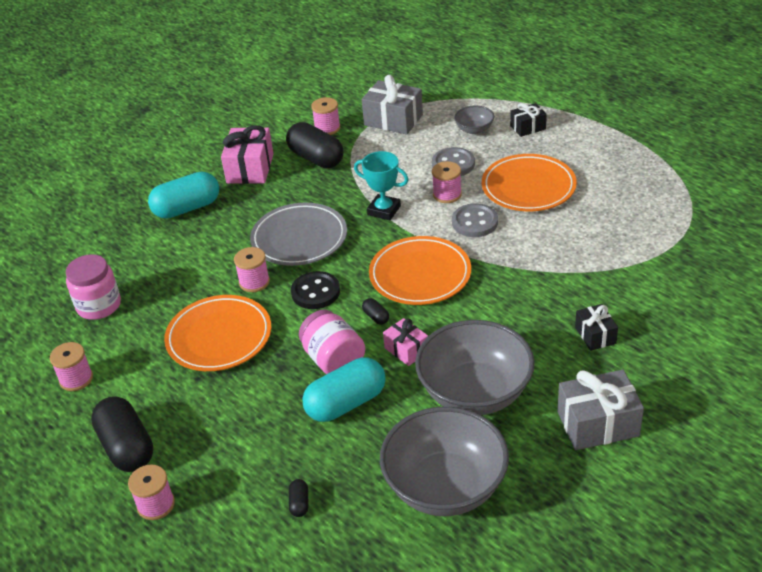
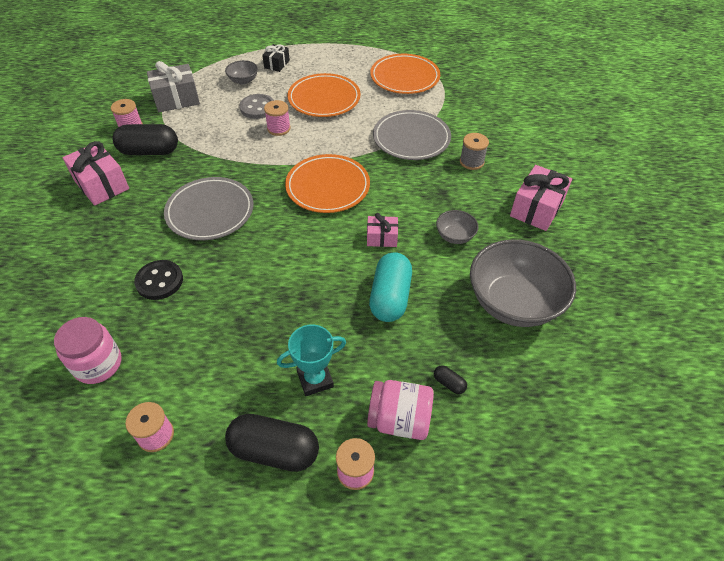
camera: 50 degrees left, 10 degrees up
(187, 208) = (82, 242): turquoise capsule -> none
(219, 337) = (240, 317): orange plate -> orange plate (404, 77)
(254, 282) = (215, 261): pink spool -> none
(315, 292) = (271, 240): black button -> black button (159, 281)
(333, 360) = (344, 275): pink jar -> pink jar (399, 420)
(376, 317) = (335, 230): black capsule -> none
(384, 210) = (248, 160): turquoise trophy -> turquoise trophy (315, 379)
(474, 222) = (319, 136): grey button -> none
(475, 393) = (455, 236): grey bowl -> grey bowl, size x0.46
(563, 275) = (411, 138): none -> grey plate
(595, 335) = (471, 162): black gift -> grey spool
(597, 424) = (536, 209): grey gift -> pink gift

